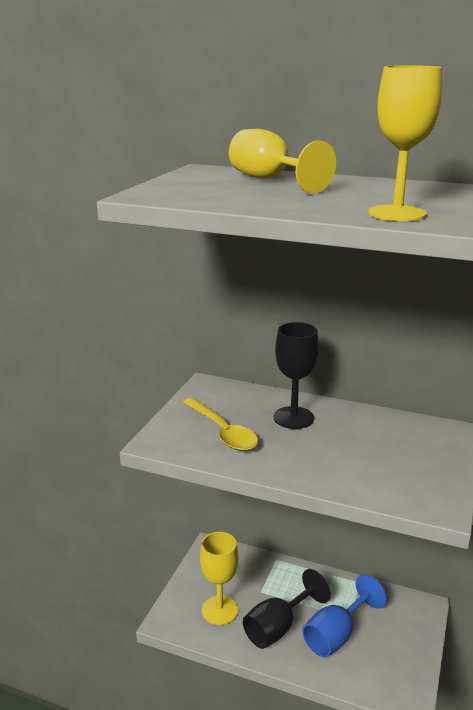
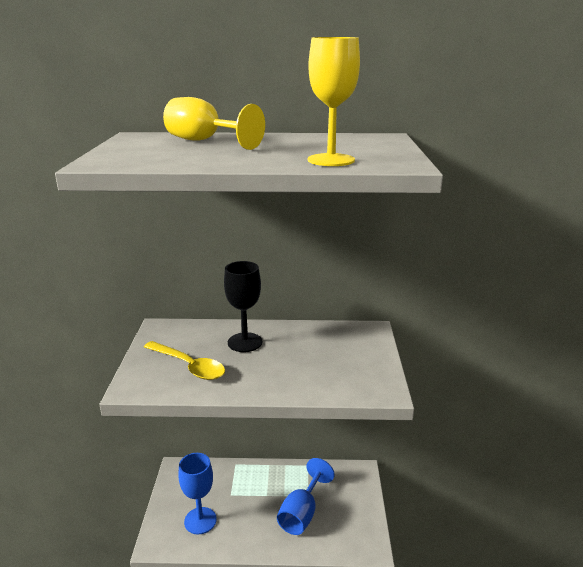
camera: 20 degrees left, 0 degrees up
(219, 610) = (200, 520): yellow goblet -> blue goblet
(278, 627) = (254, 520): black goblet -> none

